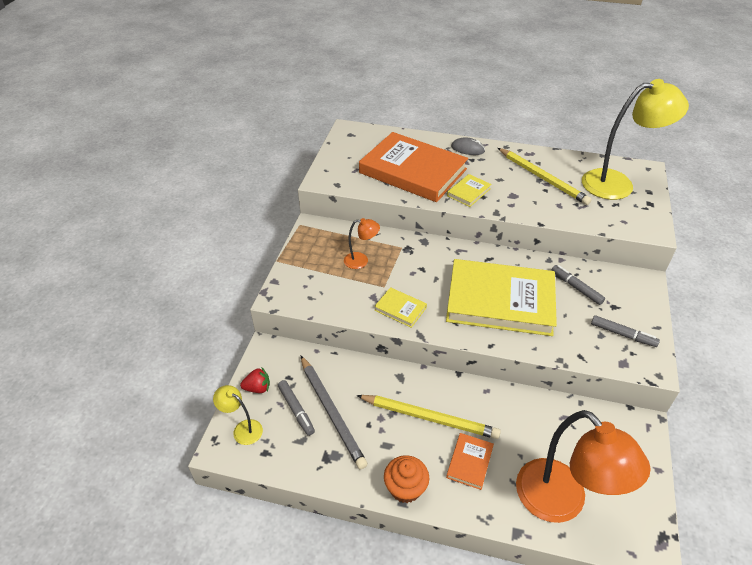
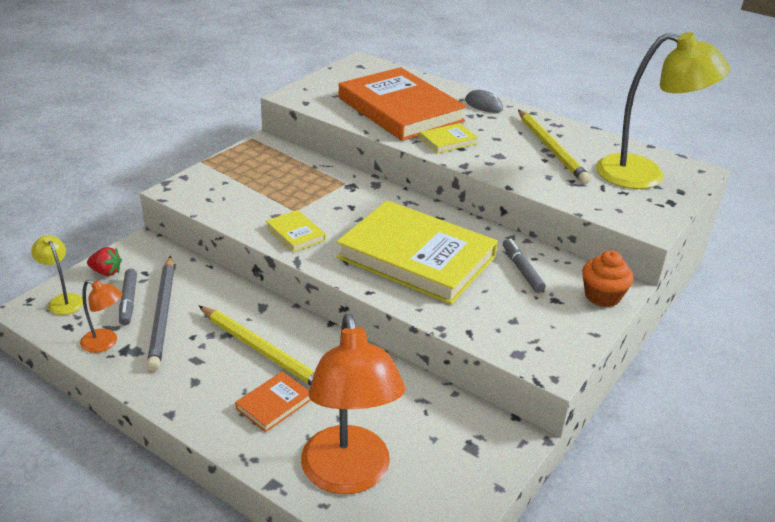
camera: 20 degrees right, 10 degrees down
(361, 261) = (290, 183): orange lamp -> orange lamp (105, 343)
(405, 488) = (184, 402): orange cupcake -> orange cupcake (602, 296)
(622, 334) = (542, 328): grey marker -> none

